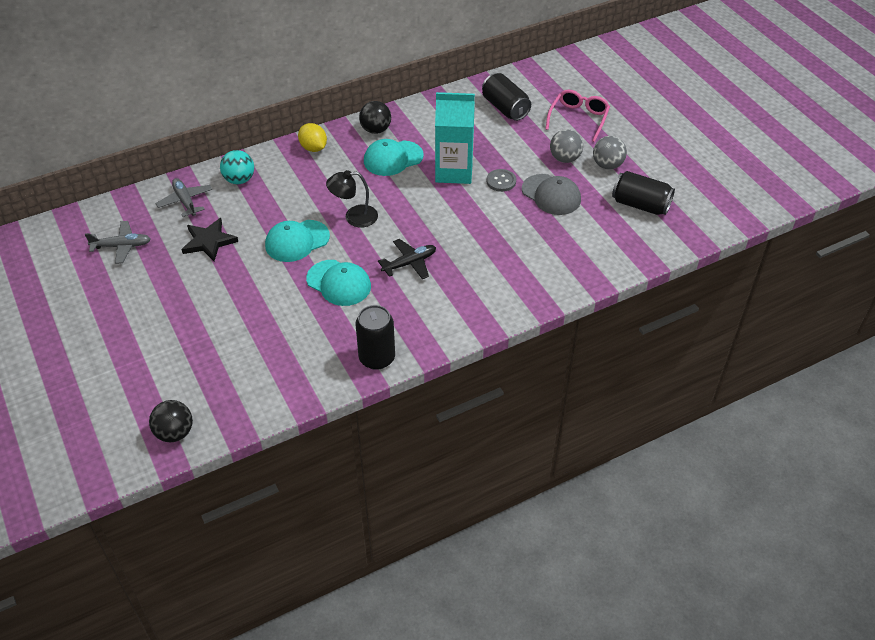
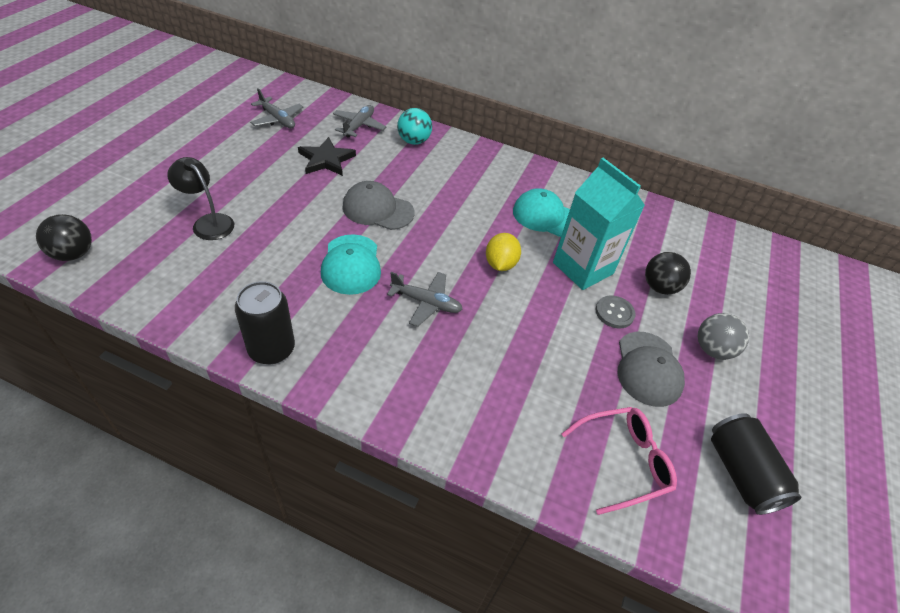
camera: 45 degrees right, 0 degrees up
(297, 241) = (378, 209): turquoise cap -> grey cap
(313, 148) = (498, 162): yellow lemon -> yellow lemon (500, 264)
(354, 217) = (445, 230): black lamp -> black lamp (208, 222)
(376, 130) = (566, 187): black ball -> black ball (659, 287)
(409, 263) = (426, 303): black plane -> grey plane
(505, 108) = (711, 260): black can -> none
(578, 119) = (780, 328): pink glasses -> pink glasses (622, 462)
(607, 165) = (755, 397): grey ball -> none

